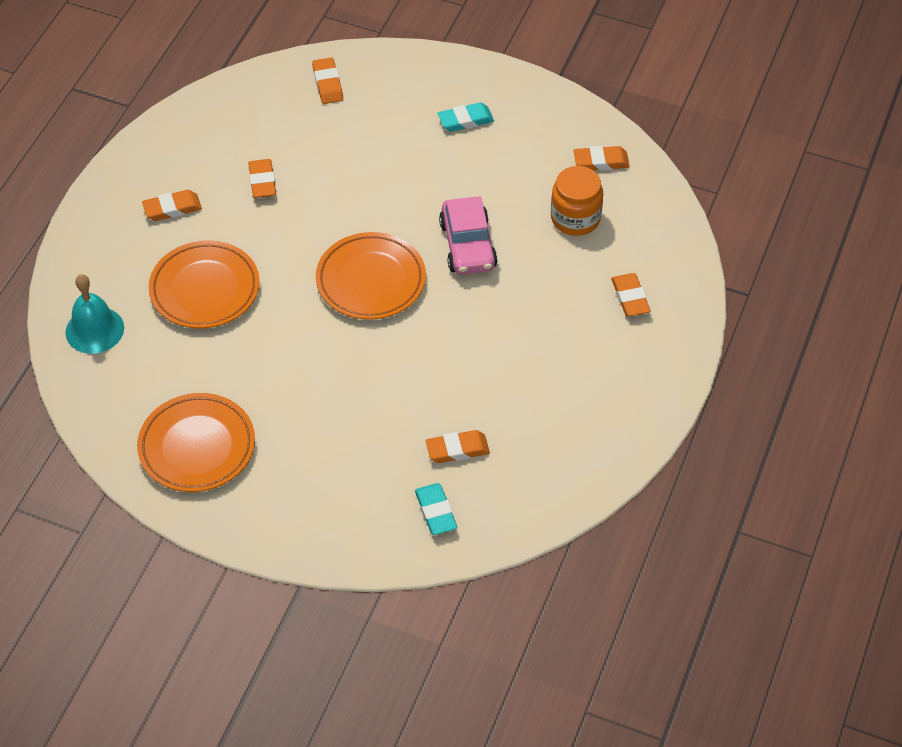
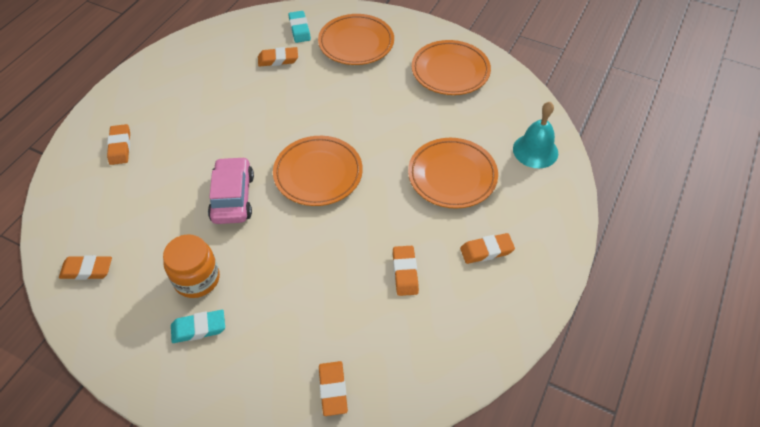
camera: 175 degrees left, 0 degrees up
(342, 489) = (356, 43): none -> orange plate
(575, 218) = (134, 215): orange jar -> orange jar (197, 279)

